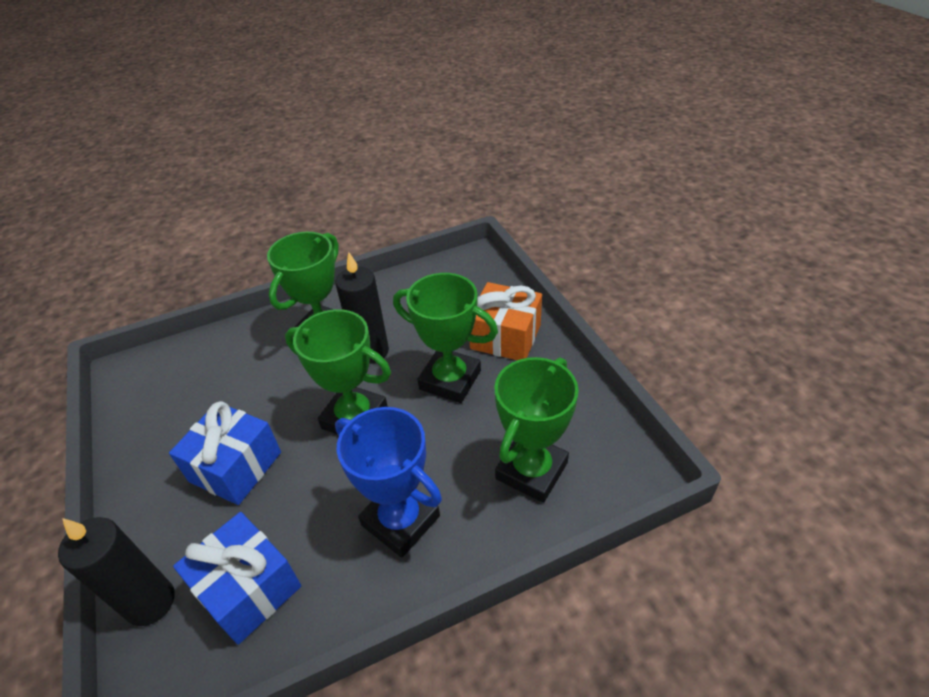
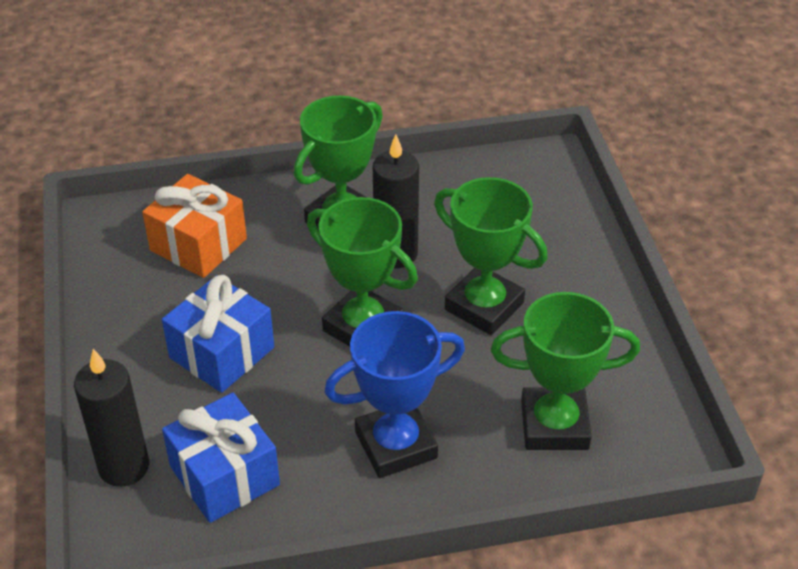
camera: 10 degrees right, 0 degrees up
(400, 520) = (395, 445): blue trophy -> blue trophy turned 75 degrees counterclockwise
(505, 337) = (564, 268): orange gift -> orange gift (198, 244)
(531, 471) = (554, 425): green trophy -> green trophy turned 45 degrees clockwise

